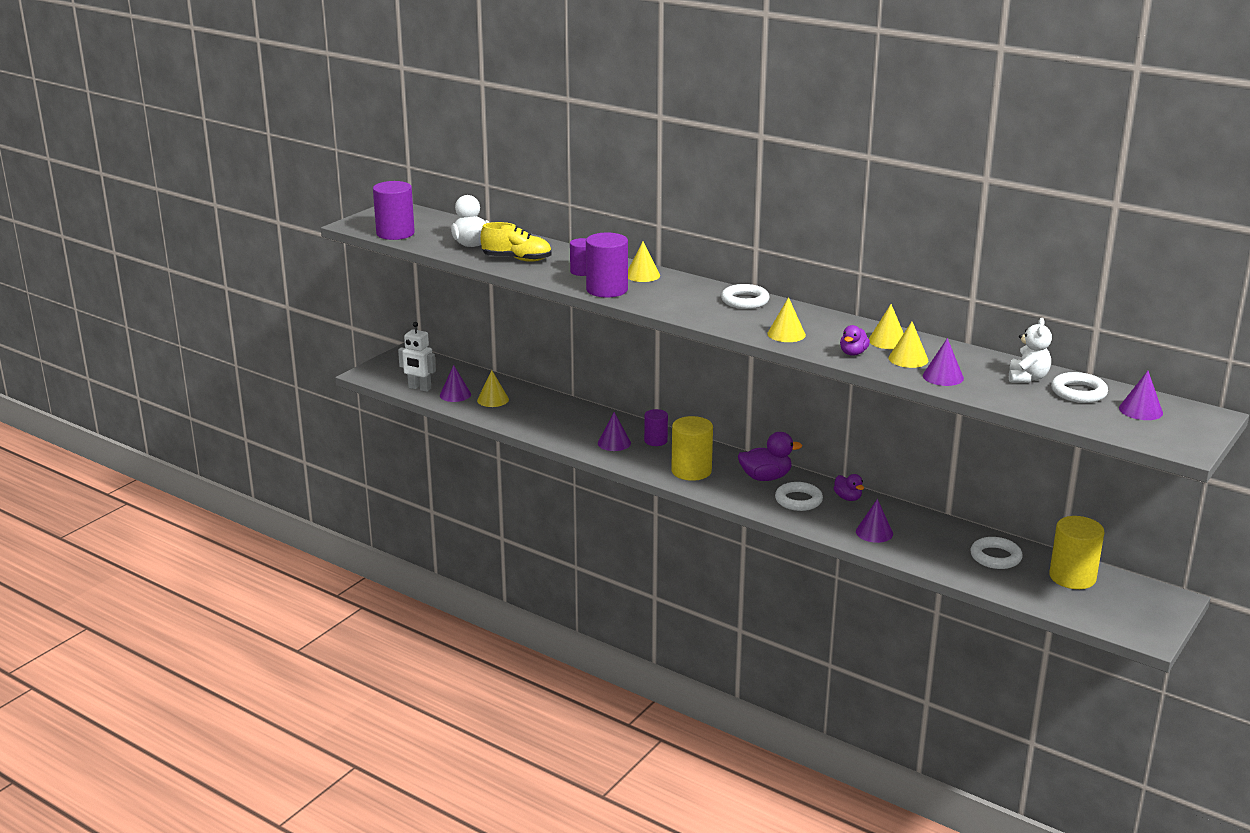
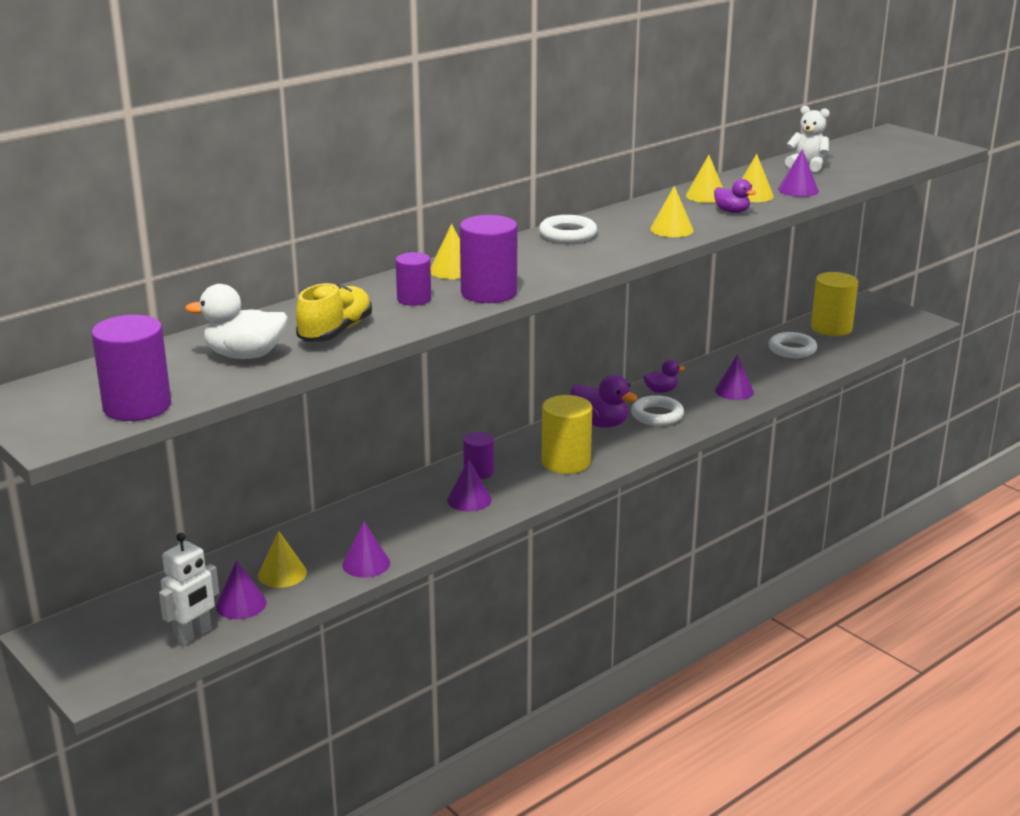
camera: 75 degrees left, 0 degrees up
(765, 477) = (600, 423): purple duck -> purple duck turned 120 degrees clockwise
(1078, 392) = (841, 156): white ring -> none
(1140, 410) = (879, 146): purple cone -> purple cone (366, 564)

